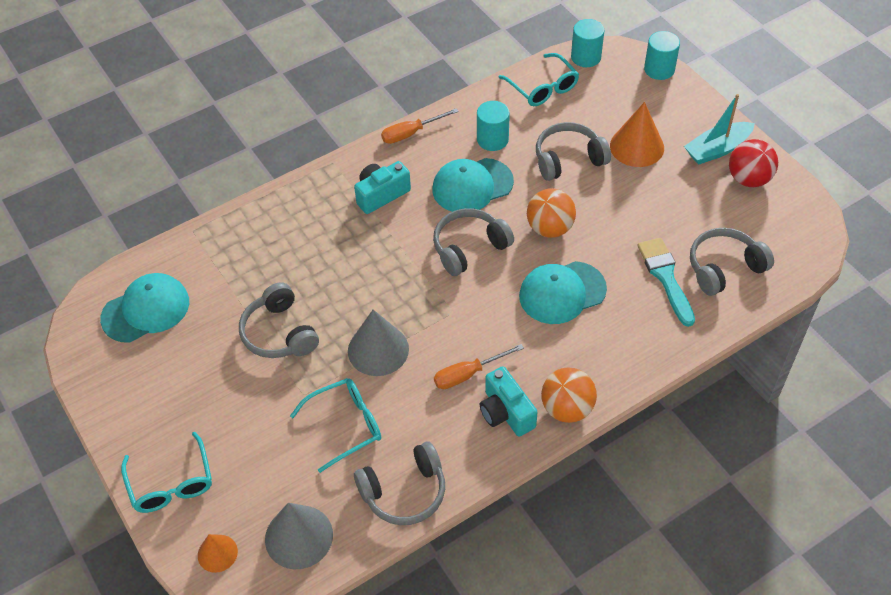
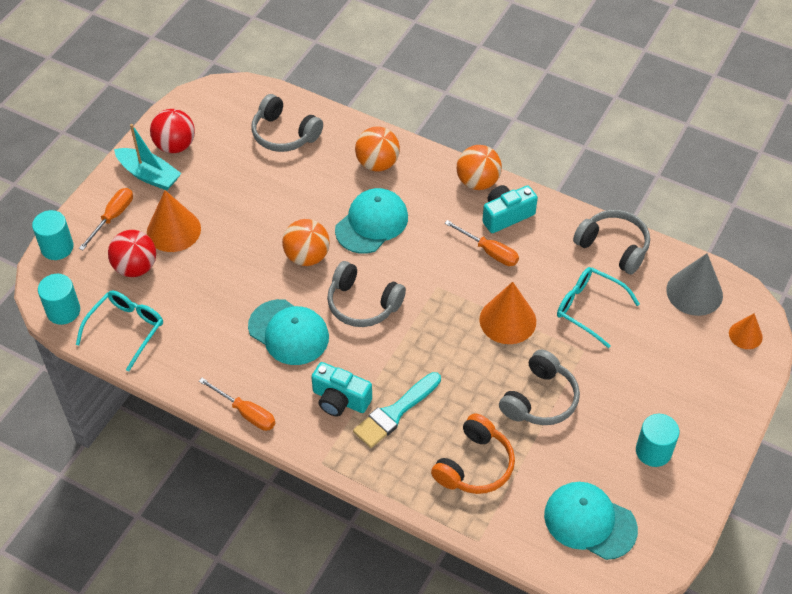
camera: 120 degrees left, 0 degrees up
(171, 483) = (721, 397): turquoise glasses -> none
(255, 257) = (474, 465): none -> orange headphones
(378, 350) = (507, 320): grey cone -> orange cone
(492, 139) = (220, 341): turquoise cylinder -> turquoise cylinder (653, 451)
(506, 412) = (506, 215): turquoise camera -> turquoise camera turned 150 degrees counterclockwise
(562, 292) = (372, 223): turquoise cap -> turquoise cap turned 90 degrees counterclockwise
(568, 159) = (216, 273): grey headphones -> none
(607, 111) = (136, 267): none -> red ball
(641, 330) = (377, 163): none -> orange ball
(665, 277) = (315, 165): turquoise brush -> turquoise brush (395, 413)
(675, 112) = (113, 217): none -> orange screwdriver

